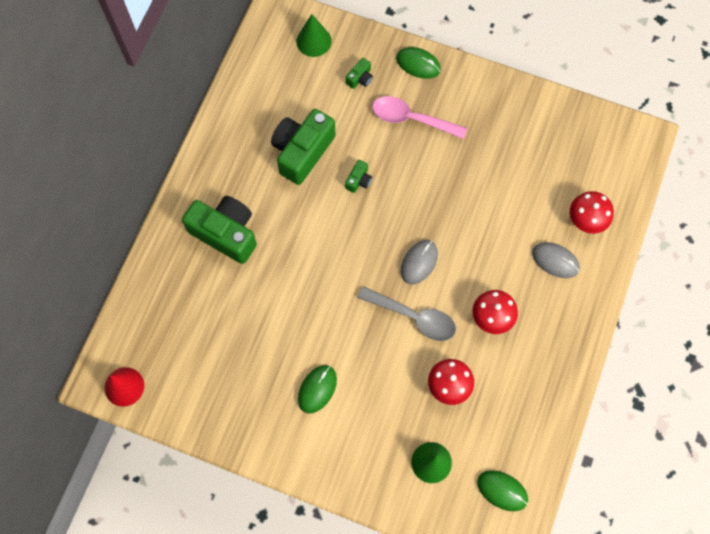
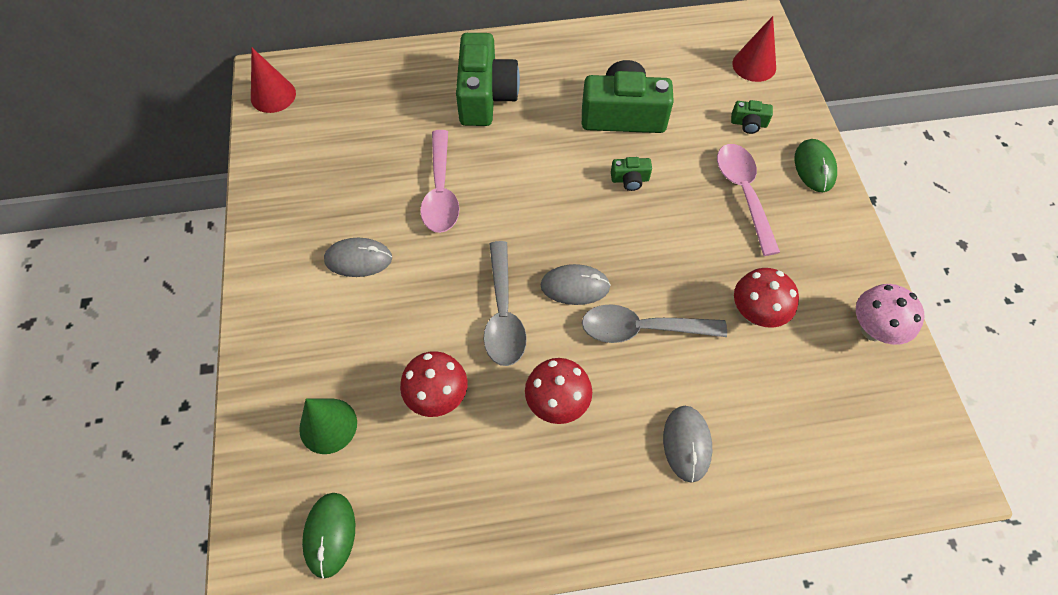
camera: 60 degrees right, 10 degrees down
(293, 307) = (441, 192): none -> pink spoon
(313, 41) = (754, 65): green cone -> red cone
(317, 389) = (358, 259): green mouse -> grey mouse
(471, 240) = (641, 329): none -> grey spoon
(544, 113) = (873, 330): none -> pink mushroom
(585, 221) = (770, 456): red mushroom -> red mushroom (756, 314)

